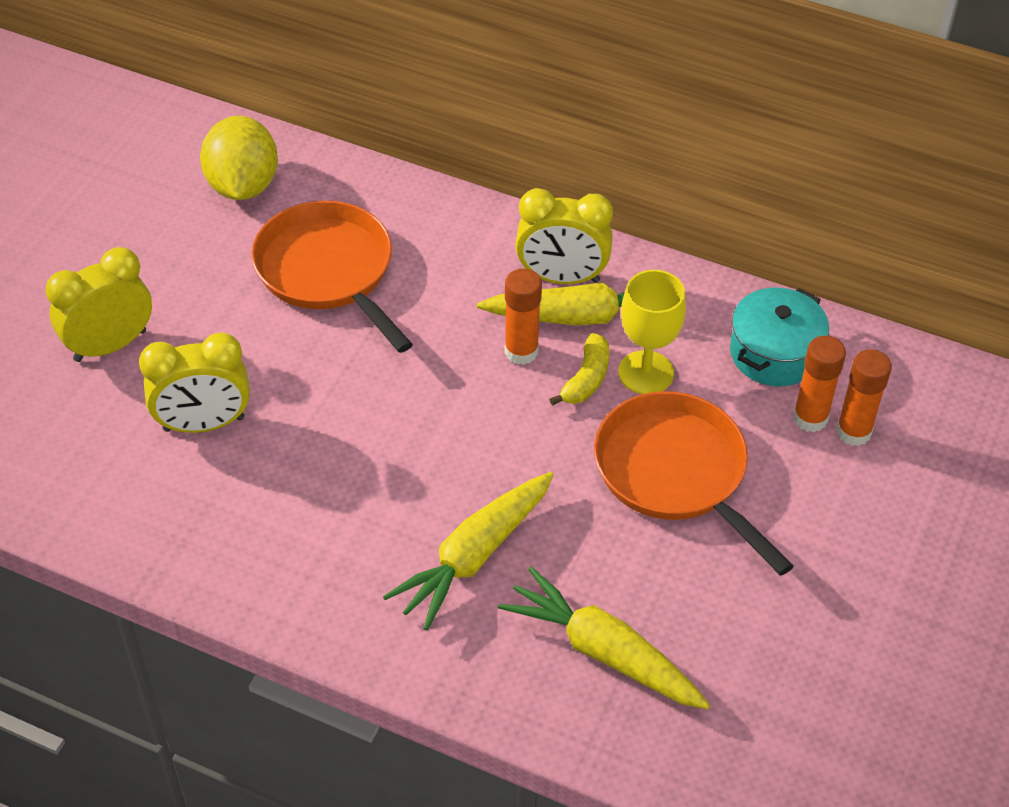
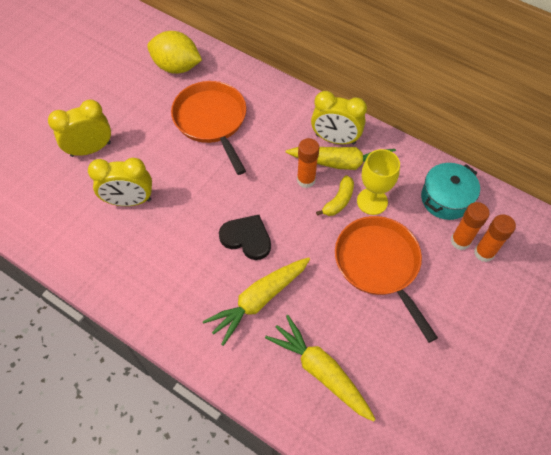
camera: 10 degrees right, 10 degrees up
(243, 186) = (177, 67): yellow lemon -> yellow lemon turned 75 degrees counterclockwise
(433, 459) = (247, 238): none -> black heart

